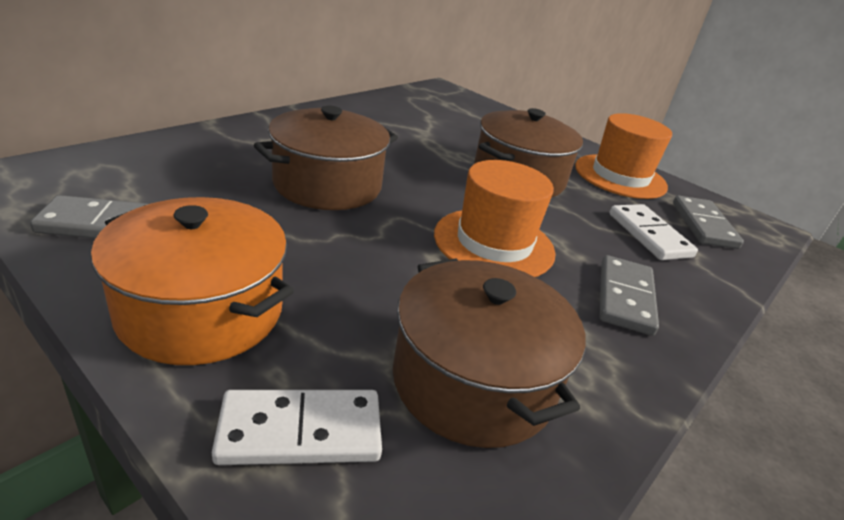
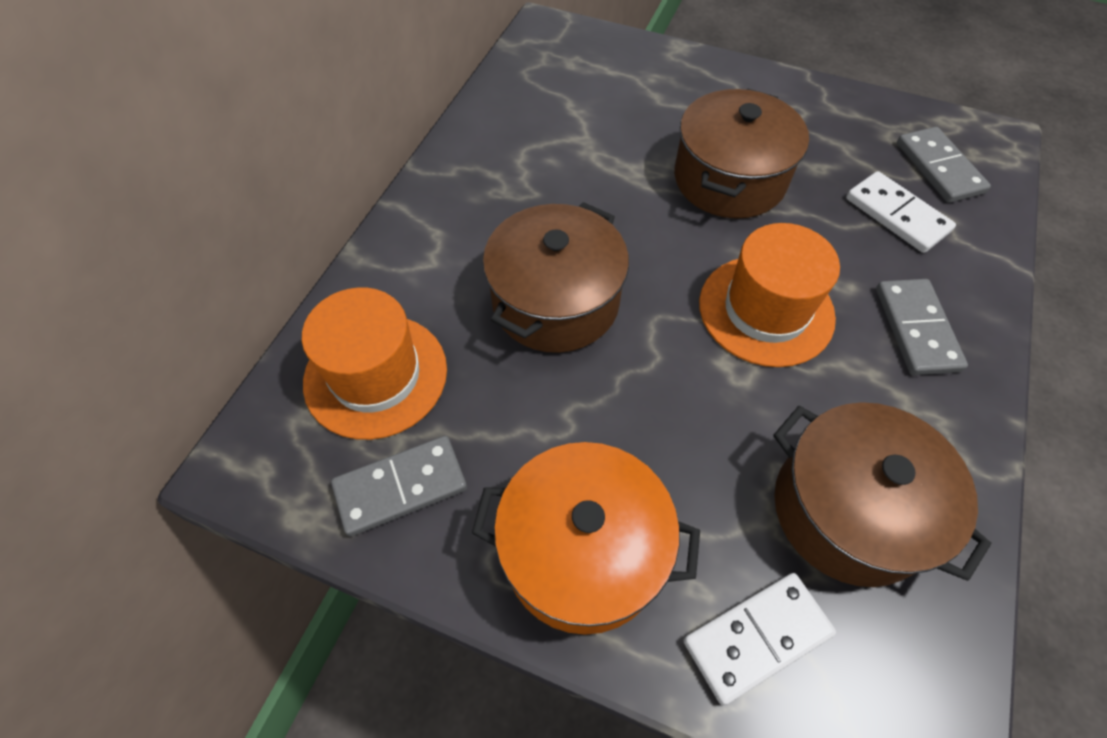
camera: 15 degrees left, 25 degrees up
(620, 176) = (826, 119): orange hat -> orange hat (376, 375)

